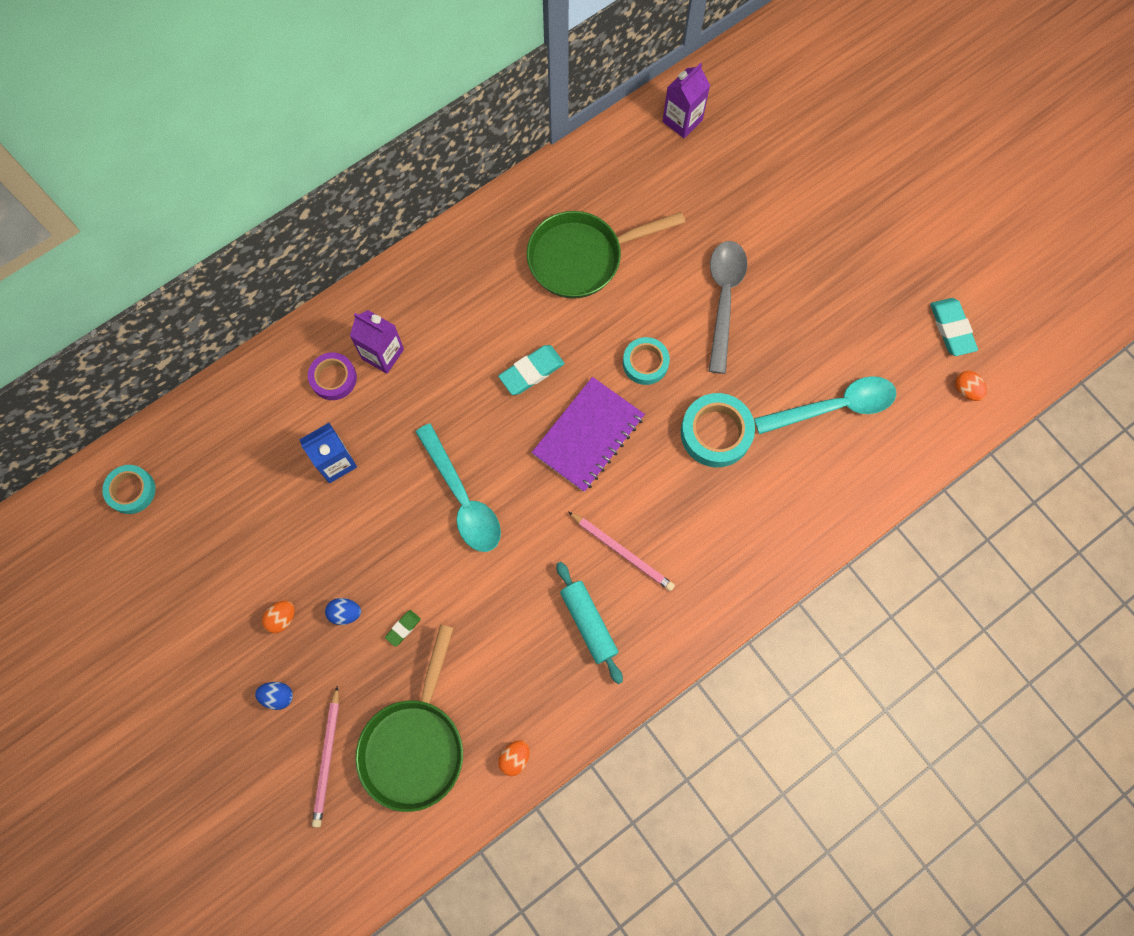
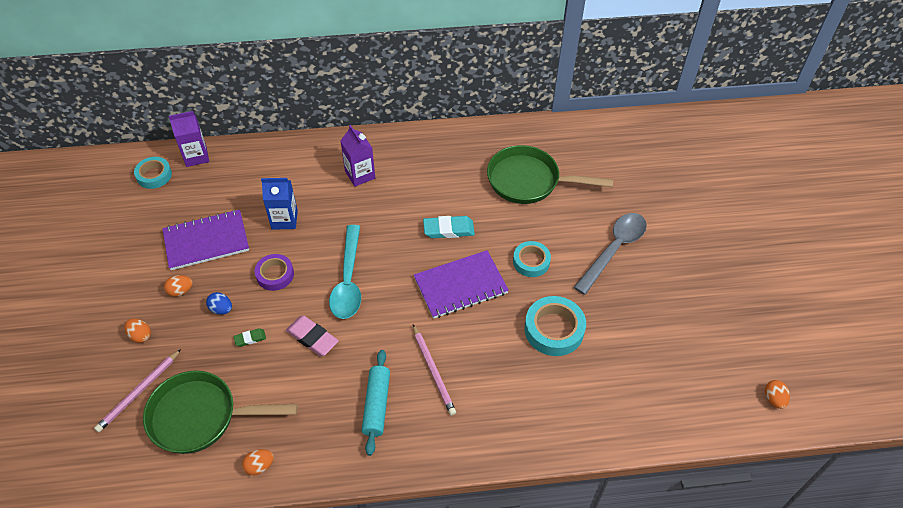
camera: 30 degrees right, 20 degrees down
(264, 541) = (206, 241): none -> purple notebook
(278, 696) = (140, 335): blue egg -> orange egg
(333, 378) = (319, 173): purple tape -> purple tape (275, 275)
(415, 745) = (200, 417): green pan -> green pan turned 45 degrees clockwise
(470, 588) = (312, 338): none -> pink eraser
(682, 121) = (650, 135): purple carton -> purple carton (196, 156)
(834, 407) = (656, 357): turquoise spoon -> none
(951, 329) = (784, 351): turquoise eraser -> none

